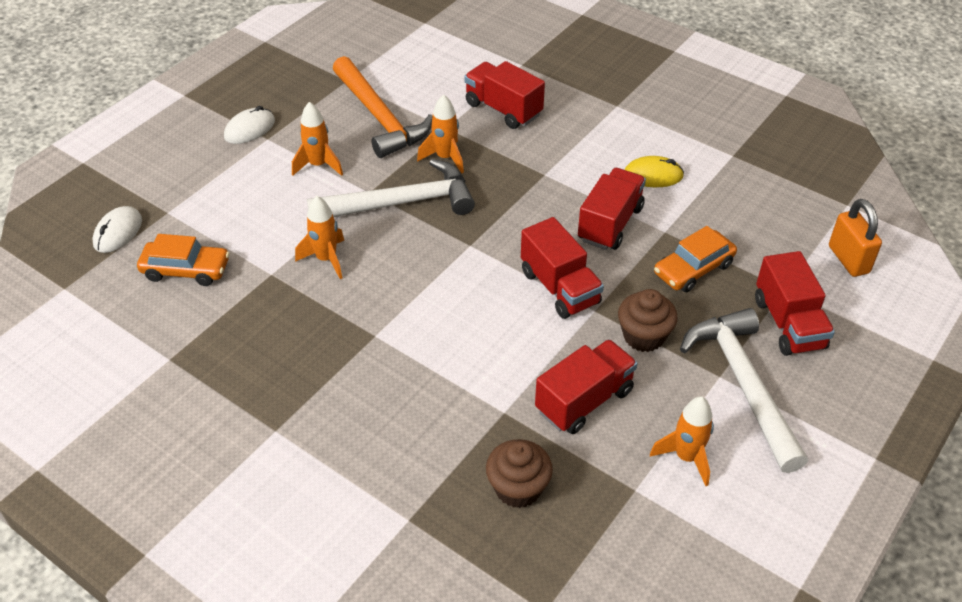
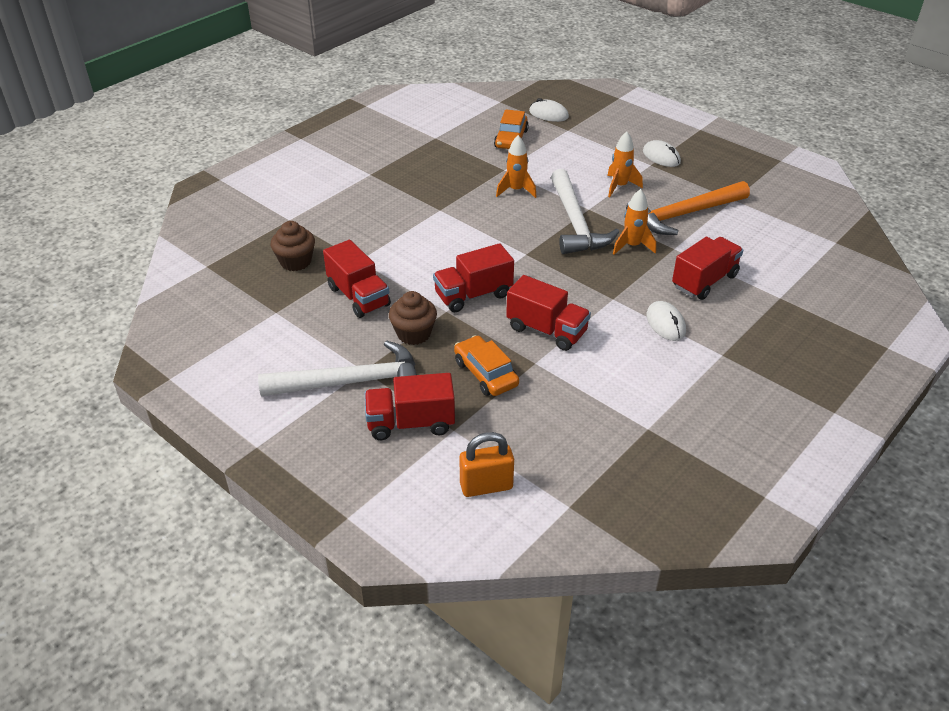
camera: 95 degrees right, 5 degrees down
(579, 138) = (665, 323): none -> white mouse
(653, 175) = (613, 365): yellow mouse -> none
(686, 457) = (293, 340): orange rocket -> none

